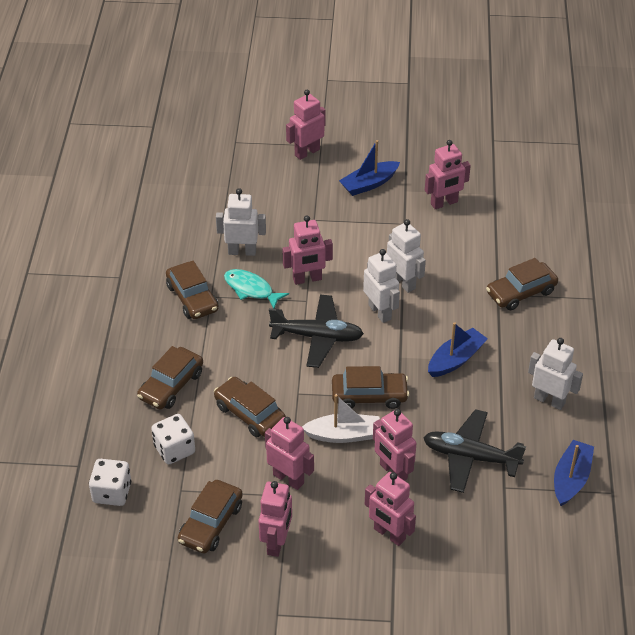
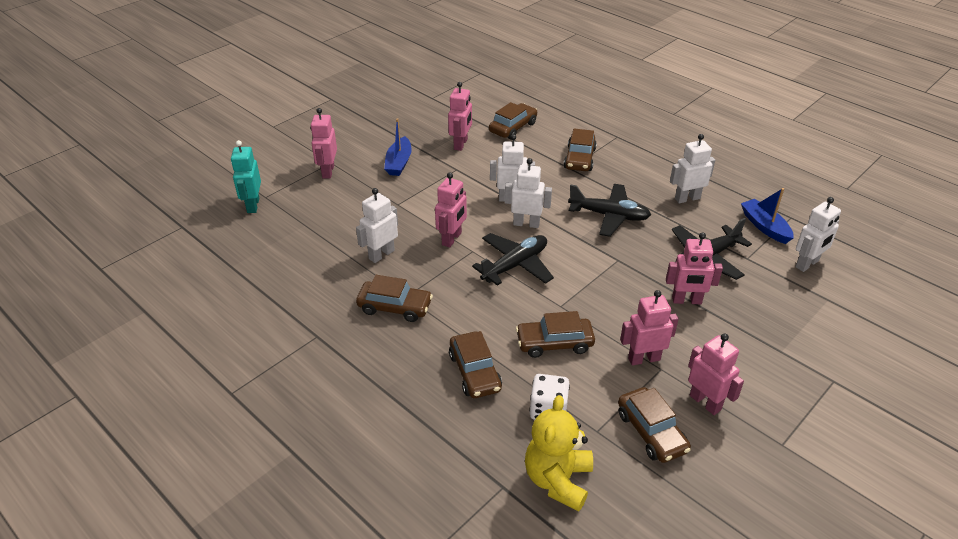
camera: 50 degrees left, 5 degrees down
(112, 492) = (558, 480): white dice -> yellow teddy bear
(217, 143) = (253, 205): none -> turquoise robot
(251, 289) = (426, 271): turquoise fish -> none
(344, 435) = (627, 305): white boat -> none
(369, 396) = (601, 272): brown car -> brown car (513, 127)
(389, 534) = (746, 336): pink robot -> none
(455, 359) = (609, 216): blue boat -> black plane
(545, 536) = (807, 264): none -> white robot

